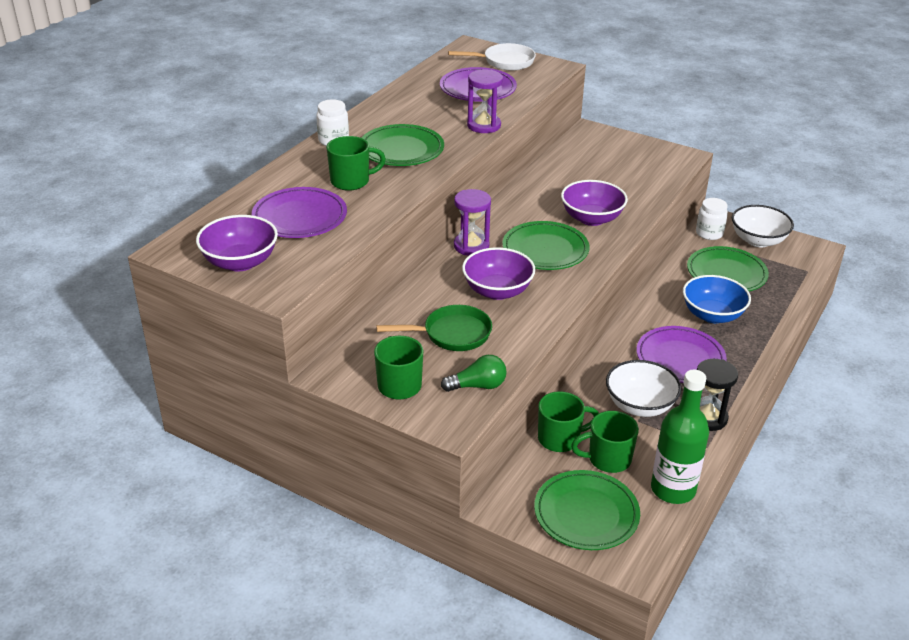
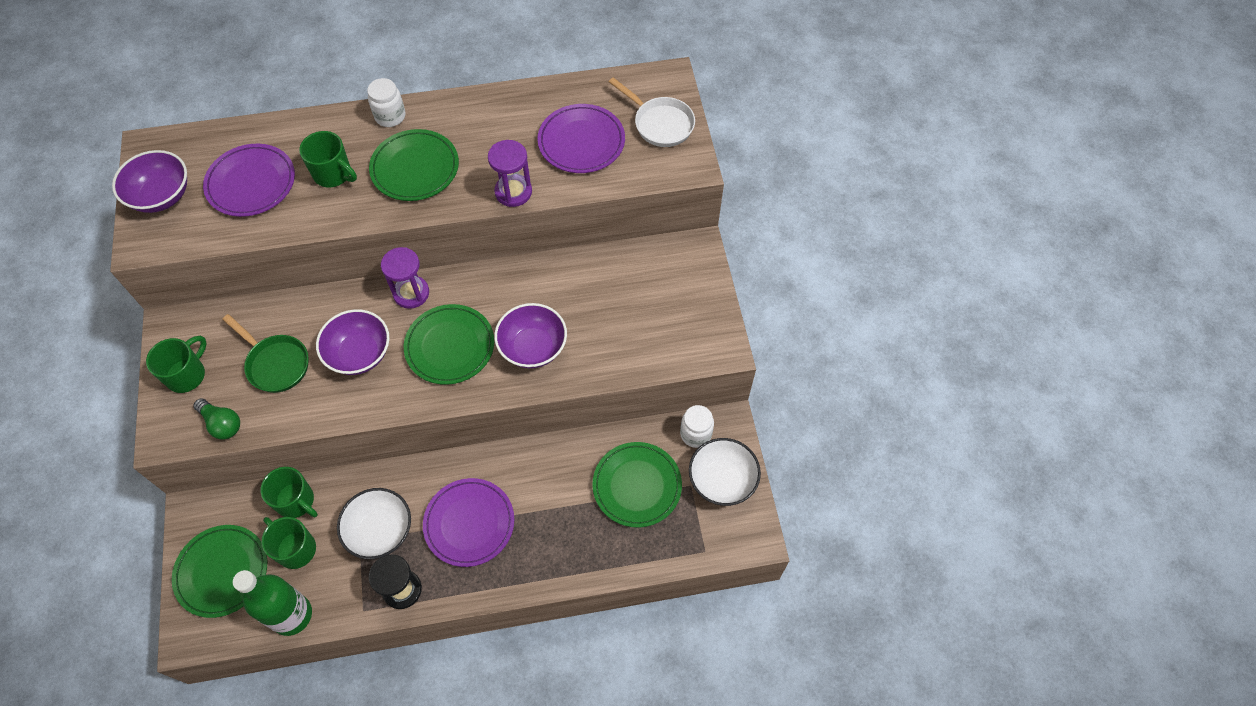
camera: 50 degrees right, 25 degrees up
(712, 315) = (557, 512): blue bowl -> none

